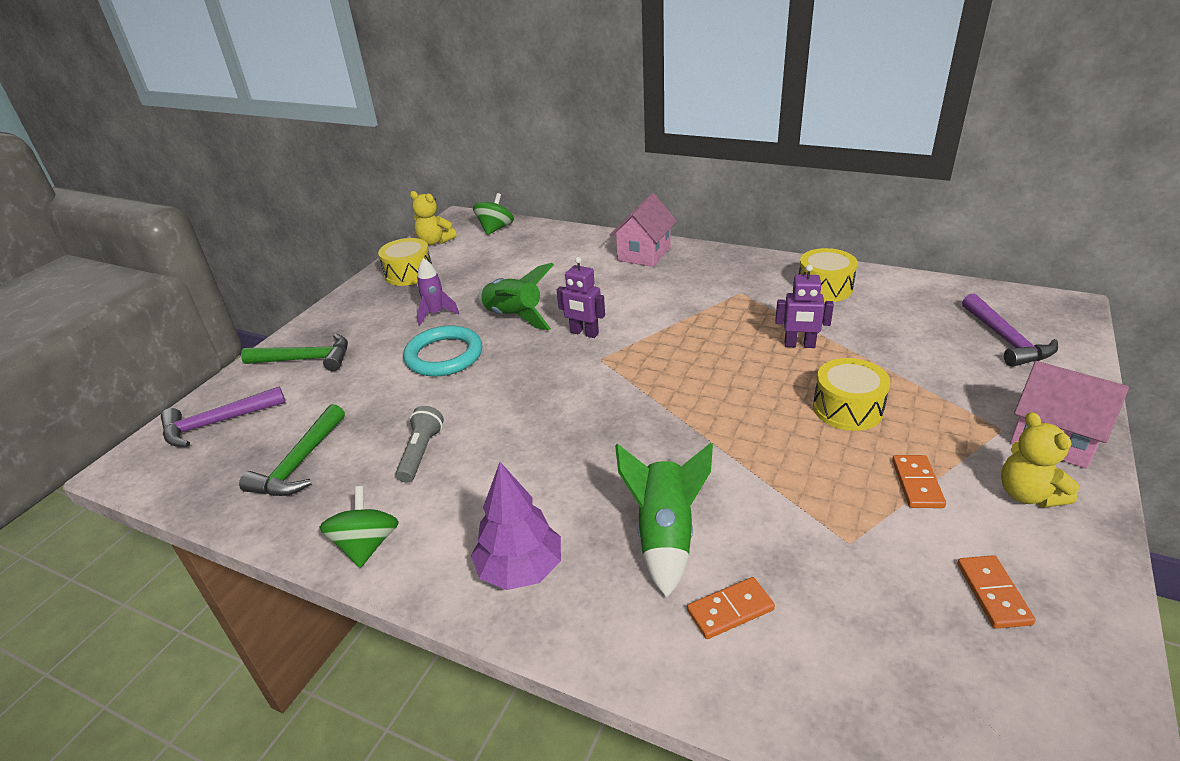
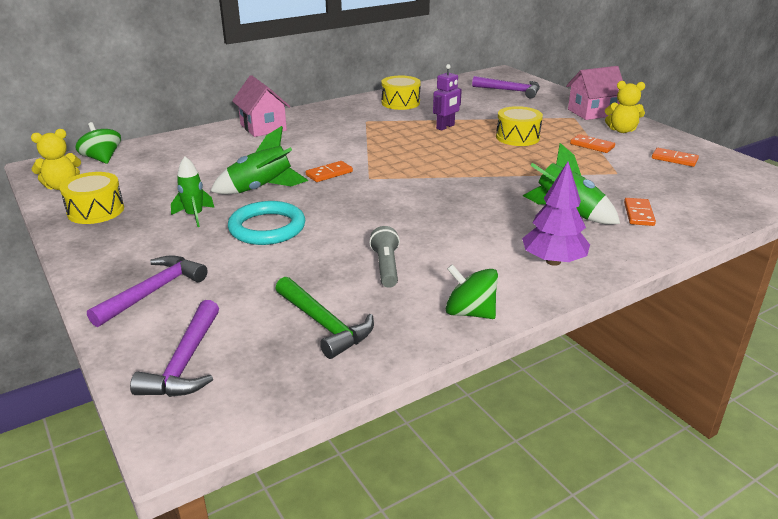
camera: 60 degrees left, 5 degrees down
(306, 359) = (153, 292): green hammer -> purple hammer
(421, 453) = (386, 267): grey flashlight -> grey flashlight turned 45 degrees clockwise
(436, 314) = (194, 216): purple rocket -> green rocket
(584, 333) = (329, 173): purple robot -> orange domino

